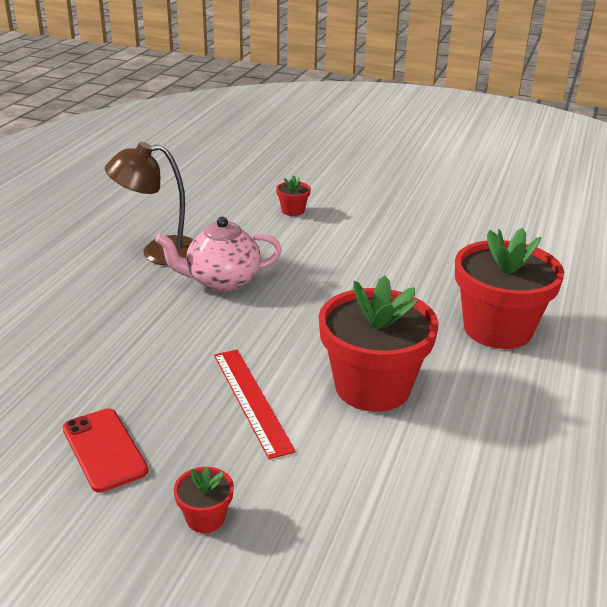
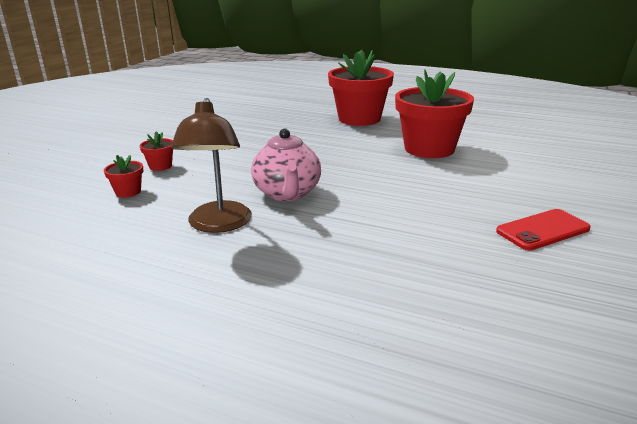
camera: 85 degrees left, 5 degrees down
(205, 518) = (583, 193): red flower pot -> red flower pot (128, 192)
(251, 400) = (457, 181): red ruler -> none

